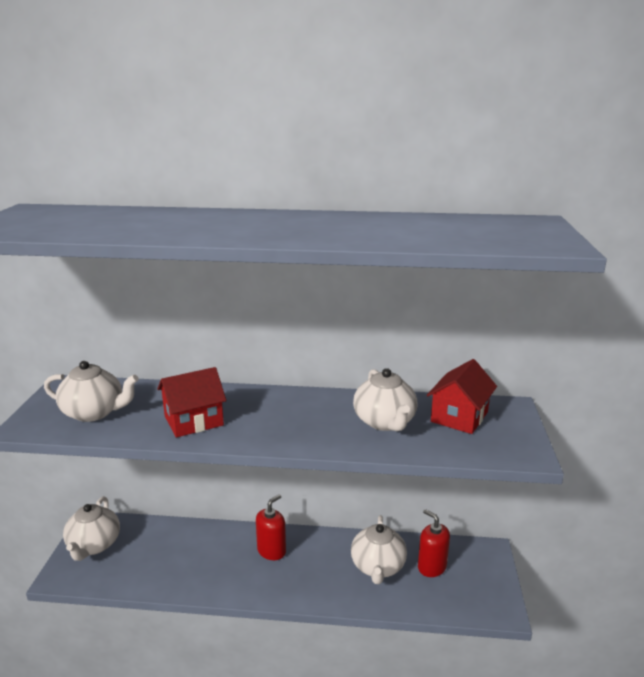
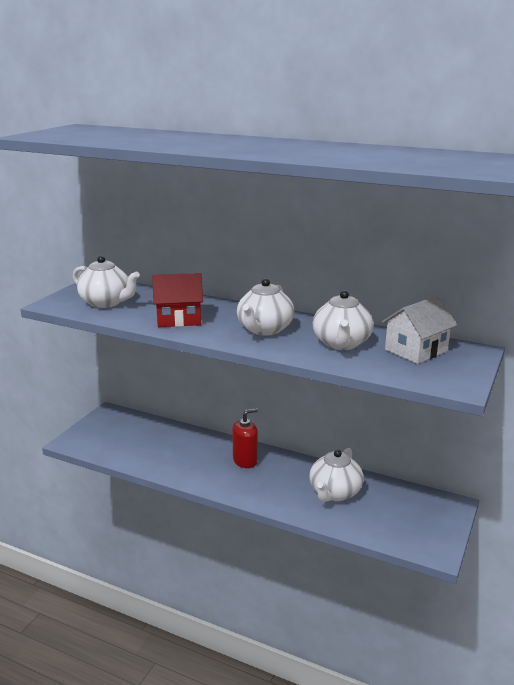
camera: 20 degrees right, 0 degrees up
(94, 545) = (104, 427): white teapot -> white teapot (264, 329)
(432, 567) = (386, 504): red soap dispenser -> none
(459, 417) = (416, 350): red house -> white house

